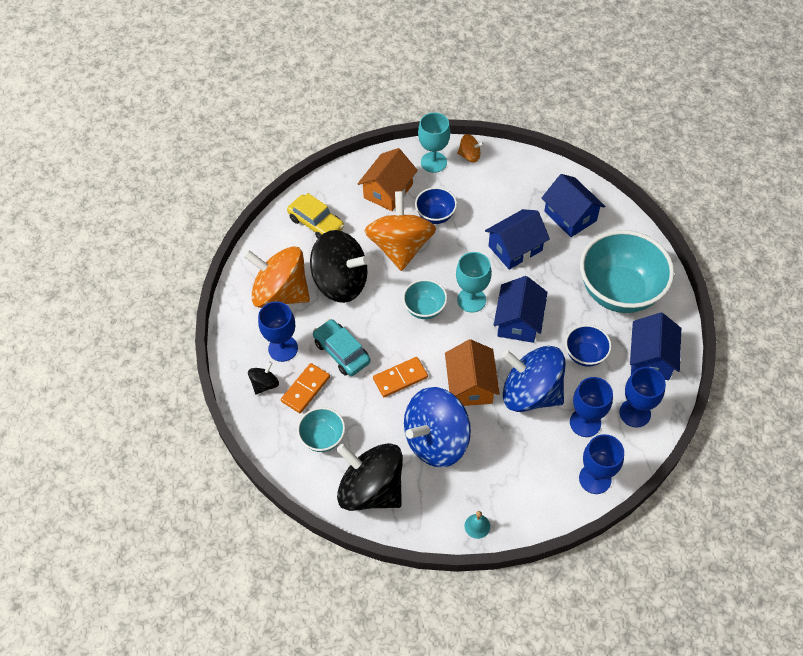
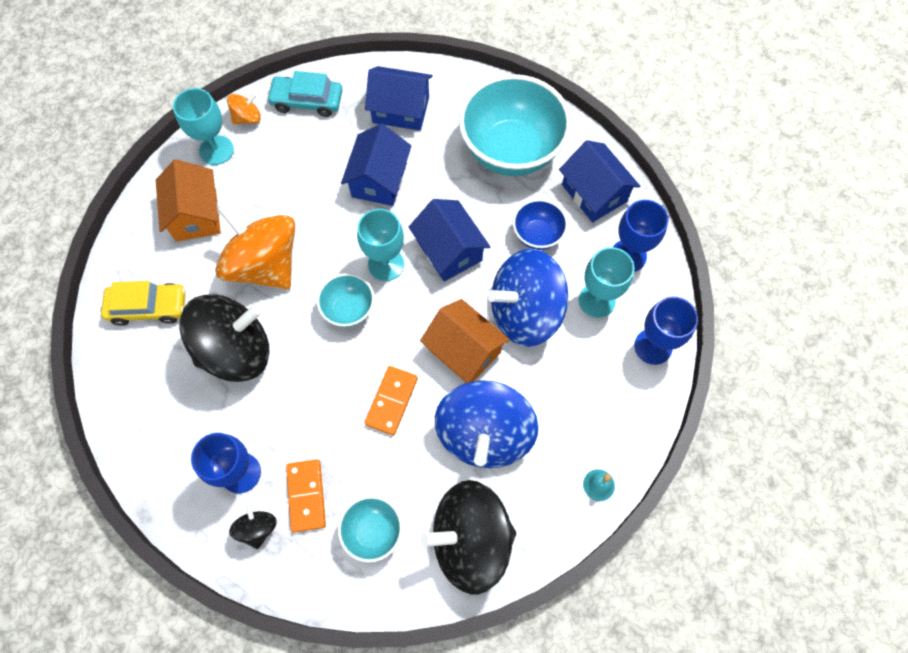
camera: 45 degrees left, 10 degrees up
(281, 293) = (181, 414): orange spinning top -> none
(342, 352) = (307, 424): turquoise car -> turquoise car (307, 101)
(435, 215) = (270, 204): blue bowl -> none
(585, 423) = (597, 300): blue goblet -> turquoise goblet

